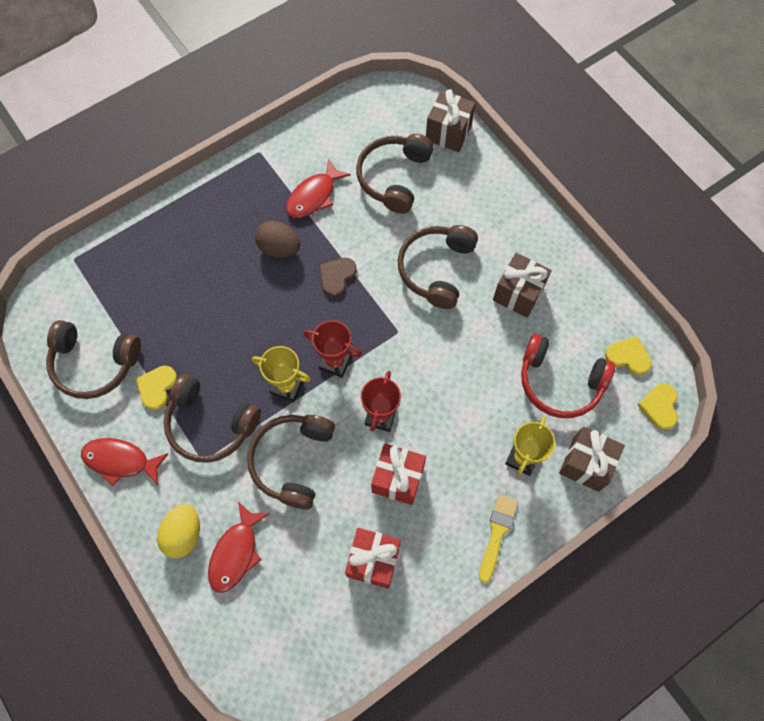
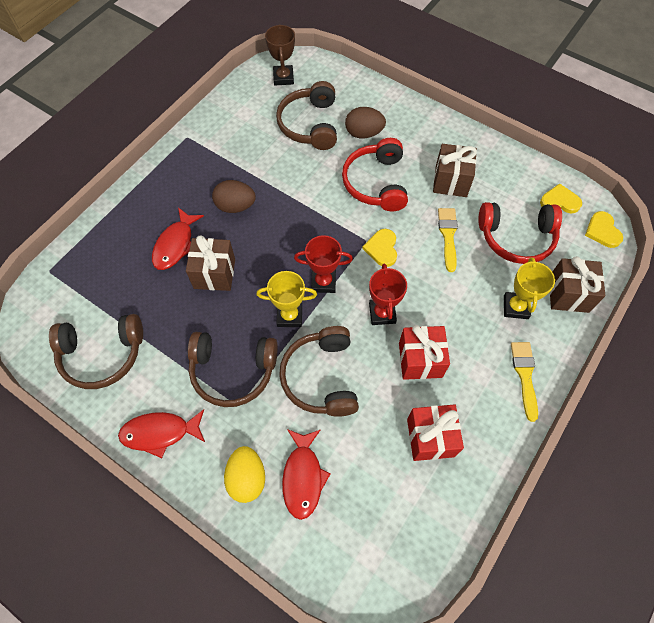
camera: 20 degrees left, 5 degrees down
(157, 387) = (170, 356): yellow heart -> yellow heart (382, 248)
(314, 196) = (248, 157): red fish -> red fish (175, 245)
(336, 277) = (295, 214): brown heart -> none
(388, 111) = (283, 78): none -> brown trophy
(436, 269) = (376, 183): brown headphones -> red headphones
(448, 132) = (339, 80): brown gift -> brown gift (214, 273)
(448, 206) = (364, 133): none -> brown egg
(486, 355) = (448, 236): none -> yellow brush

